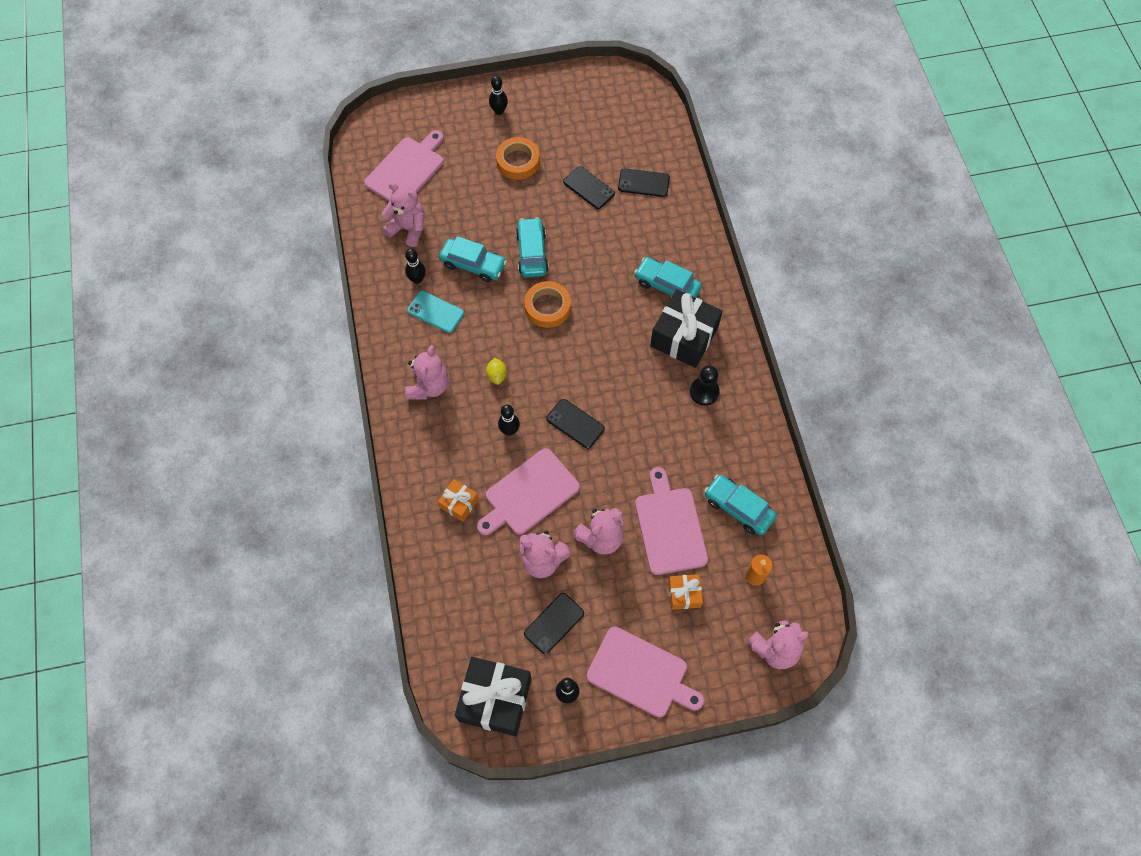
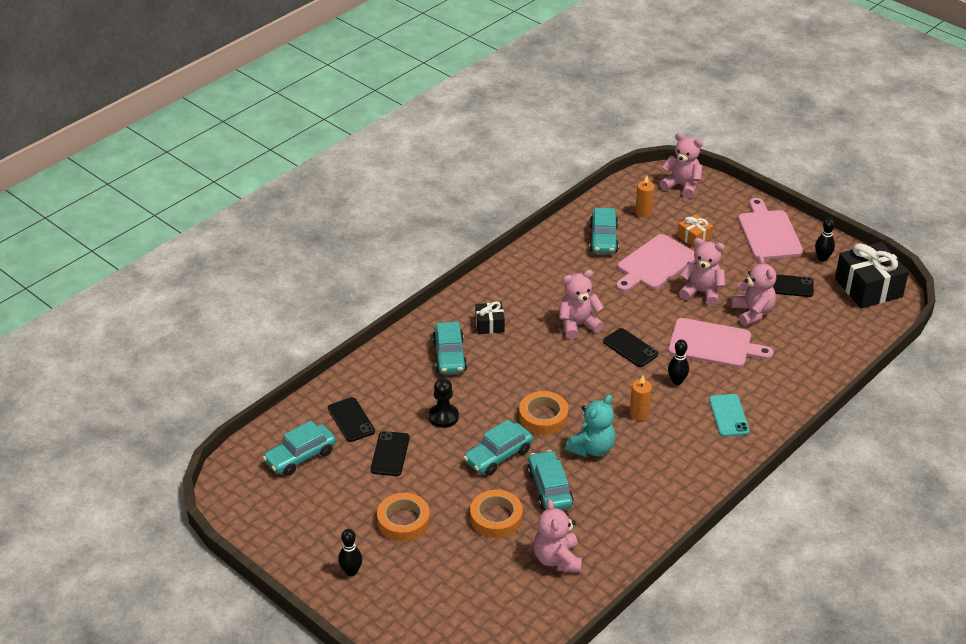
camera: 125 degrees left, 25 degrees down
(406, 170) = (491, 603): pink cutting board -> none
(417, 279) = (603, 519): black bowling pin -> none
(428, 386) = (694, 450): pink teddy bear -> pink teddy bear (578, 325)
(435, 312) = (622, 487): turquoise phone -> turquoise phone (728, 415)
(459, 503) = (765, 377): orange gift -> none
(475, 216) = (496, 518): none -> orange tape
(488, 318) = (592, 448): none -> turquoise teddy bear
(497, 375) = (639, 414): yellow lemon -> orange candle
(575, 424) = (630, 348): black phone -> black phone turned 45 degrees counterclockwise
(629, 135) = (300, 456): none -> turquoise car
(684, 337) = (489, 324): black gift -> black gift, size x0.52
(704, 392) = (528, 293): black pawn -> black pawn (443, 417)

